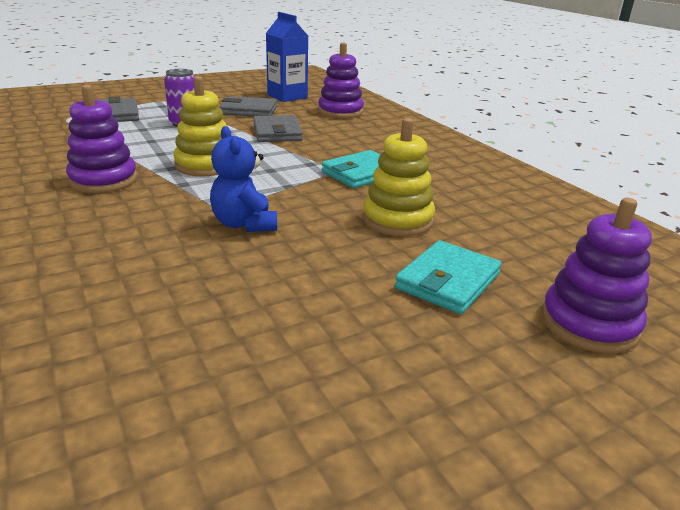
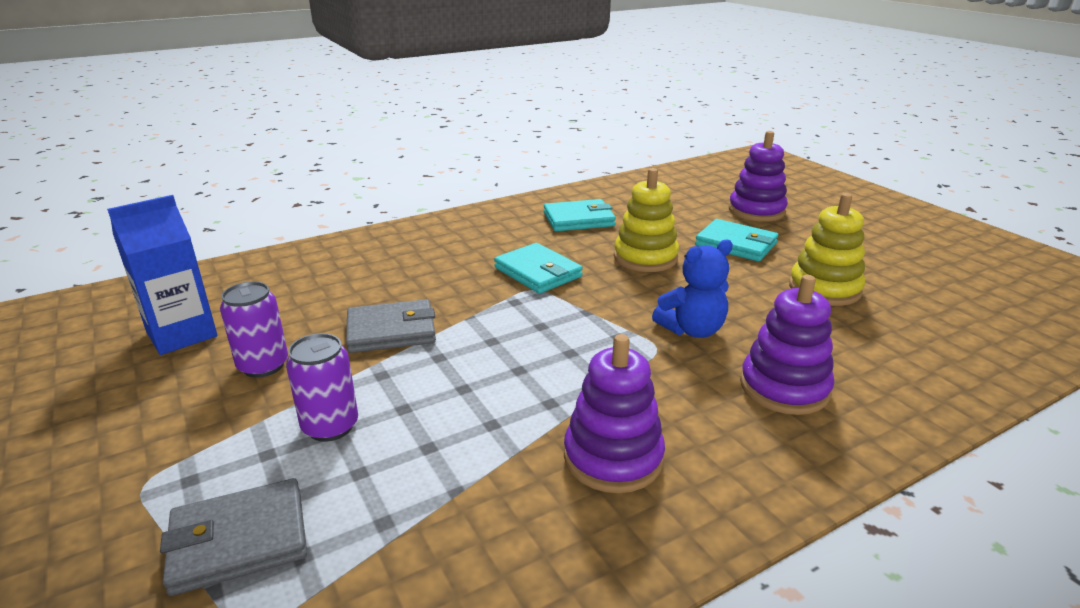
camera: 90 degrees left, 0 degrees up
(205, 165) = (534, 375): yellow stacking toy -> yellow stacking toy (824, 289)
(249, 110) = (263, 365): grey wallet -> purple can
(340, 112) = (295, 286): purple stacking toy -> purple stacking toy (784, 388)
(490, 196) = (578, 219): none -> turquoise wallet

